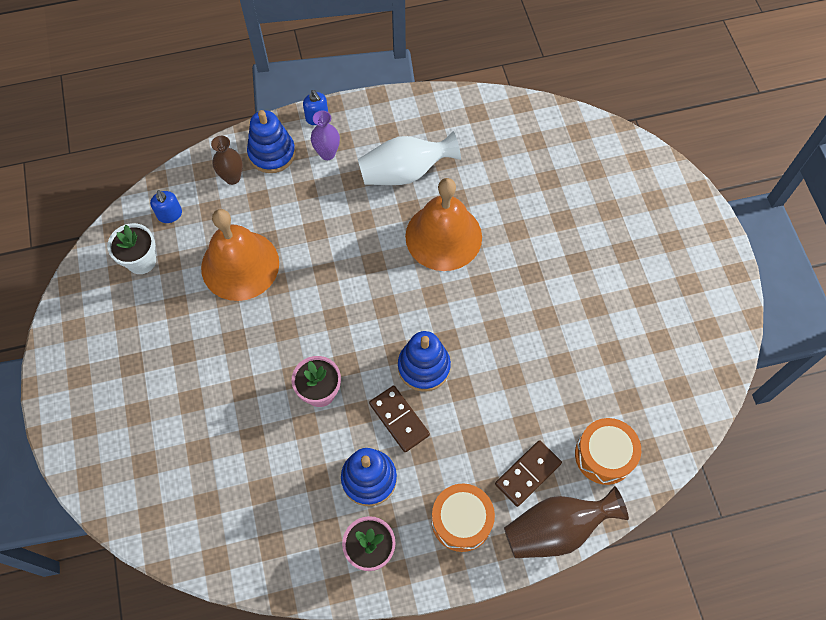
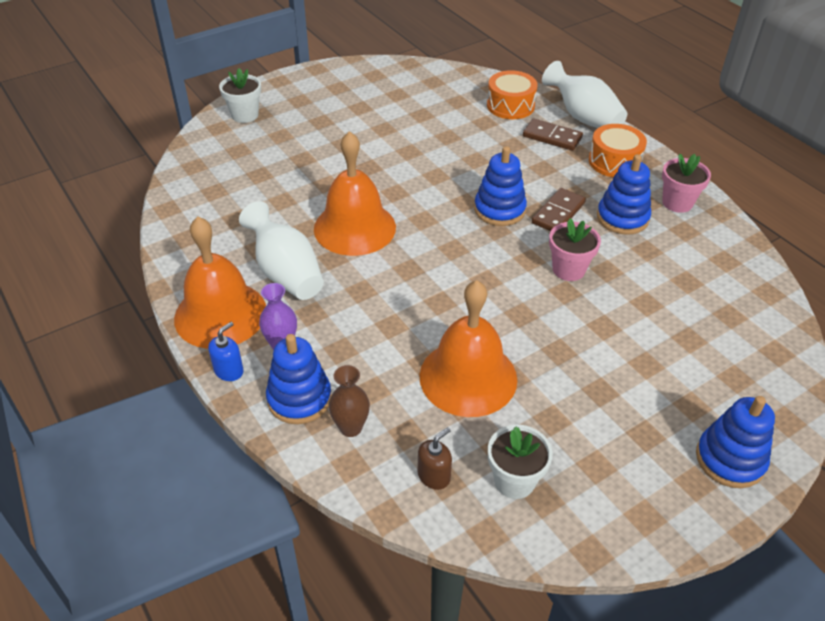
camera: 110 degrees left, 20 degrees down
(82, 412) = (730, 459): none -> blue stacking toy
(170, 214) = (434, 476): blue soap dispenser -> brown soap dispenser
(376, 121) = (220, 314): none -> orange bell
(556, 529) = (583, 117): brown vase -> white vase
(655, 186) = (245, 115): none -> white flower pot

